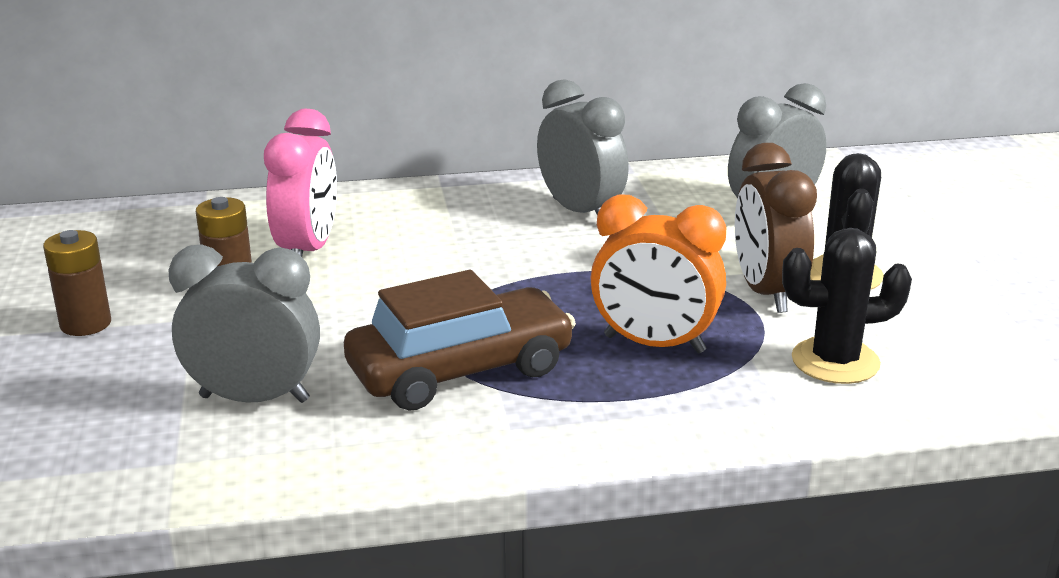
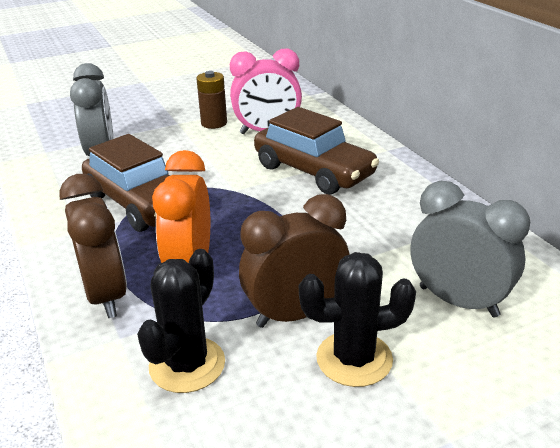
camera: 75 degrees right, 5 degrees up
(85, 324) = (164, 103): brown battery -> none
(461, 237) = (314, 171): none -> brown car
(580, 211) = (386, 206): grey clock -> none
(689, 407) = (106, 295): none -> brown clock
(835, 361) = (187, 365): black cactus -> black cactus turned 45 degrees clockwise

